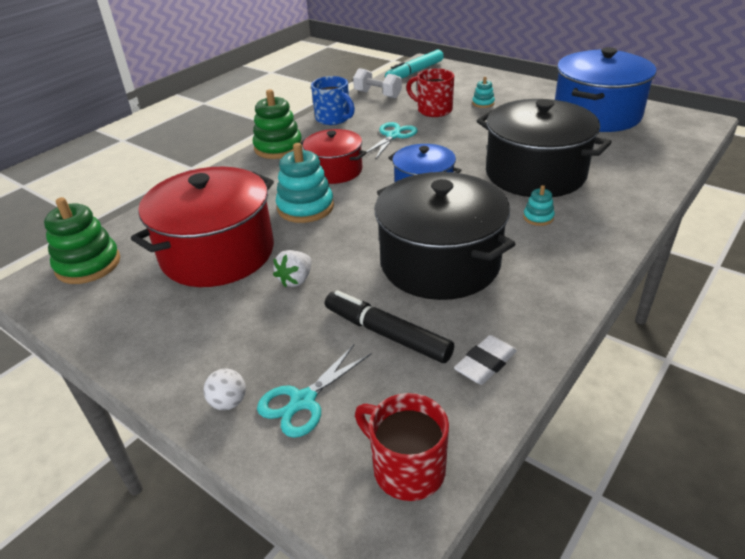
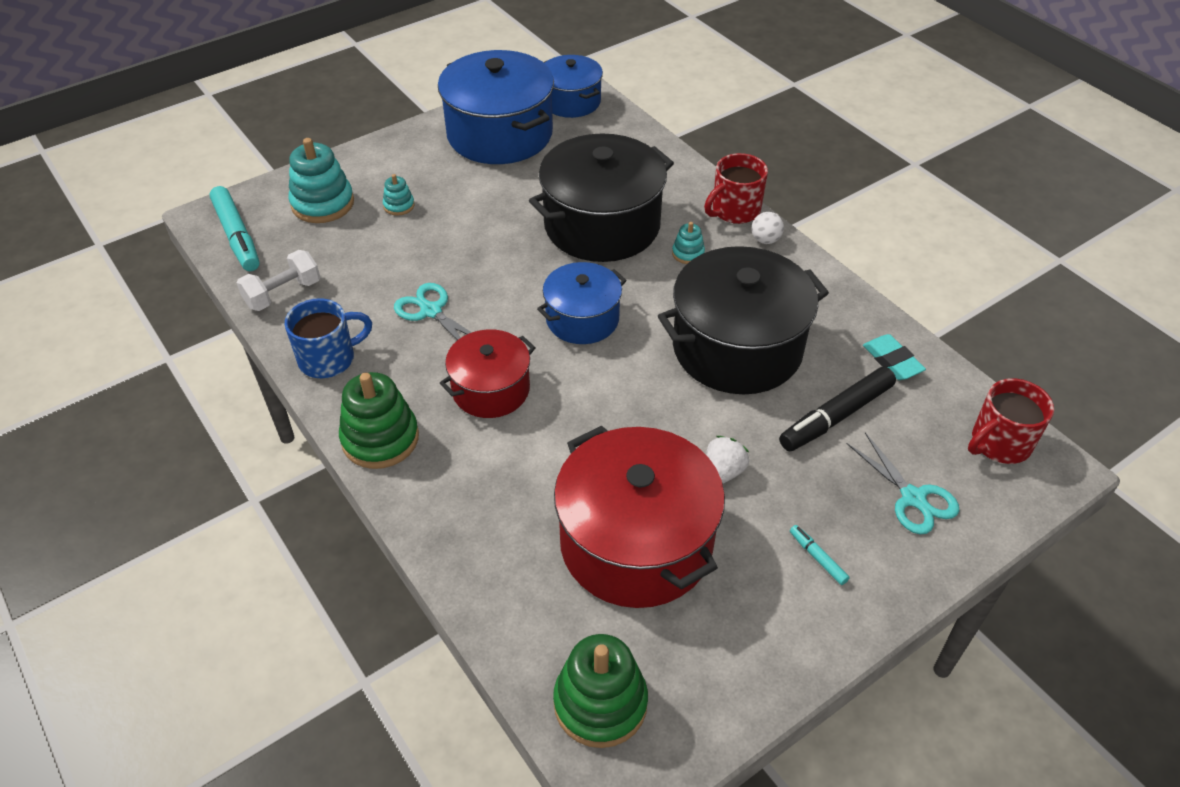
camera: 75 degrees left, 10 degrees up
(219, 346) = (817, 558): none -> turquoise marker
(228, 402) = (904, 558): white ball -> white ball (765, 240)
(296, 280) = (723, 472): white strawberry -> white strawberry turned 105 degrees counterclockwise
(305, 207) = (570, 437): turquoise stacking toy -> turquoise stacking toy (323, 203)
(433, 110) = (383, 254): red mug -> red mug (734, 211)
(485, 363) = (892, 361): white eraser -> turquoise eraser
(674, 130) = (571, 101): none -> blue pot

